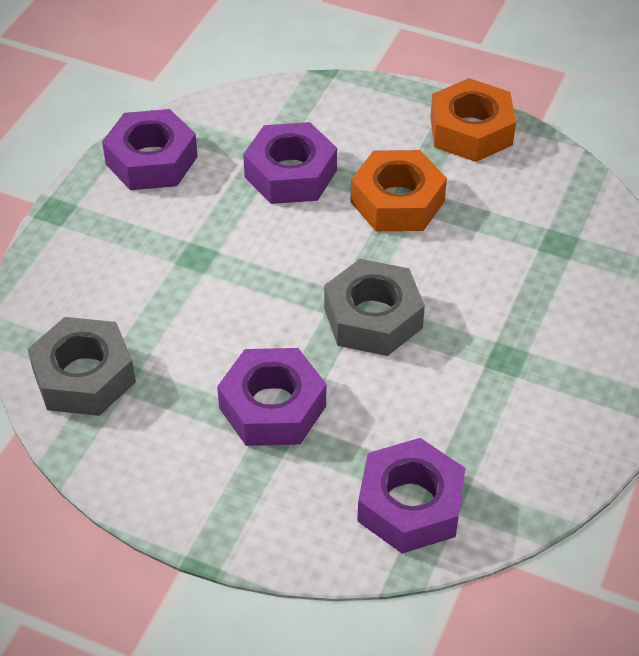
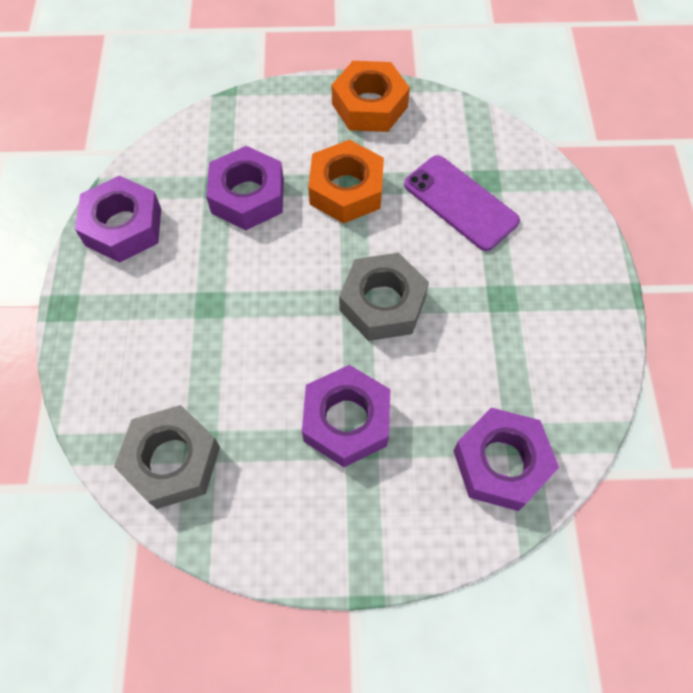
camera: 25 degrees left, 15 degrees up
(515, 254) = (460, 203): none -> purple phone

